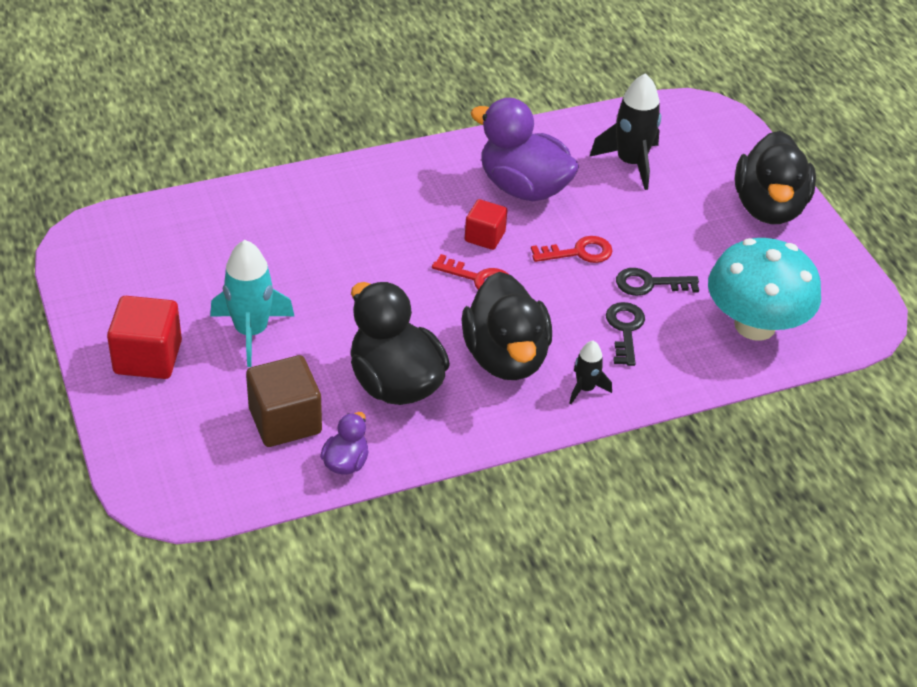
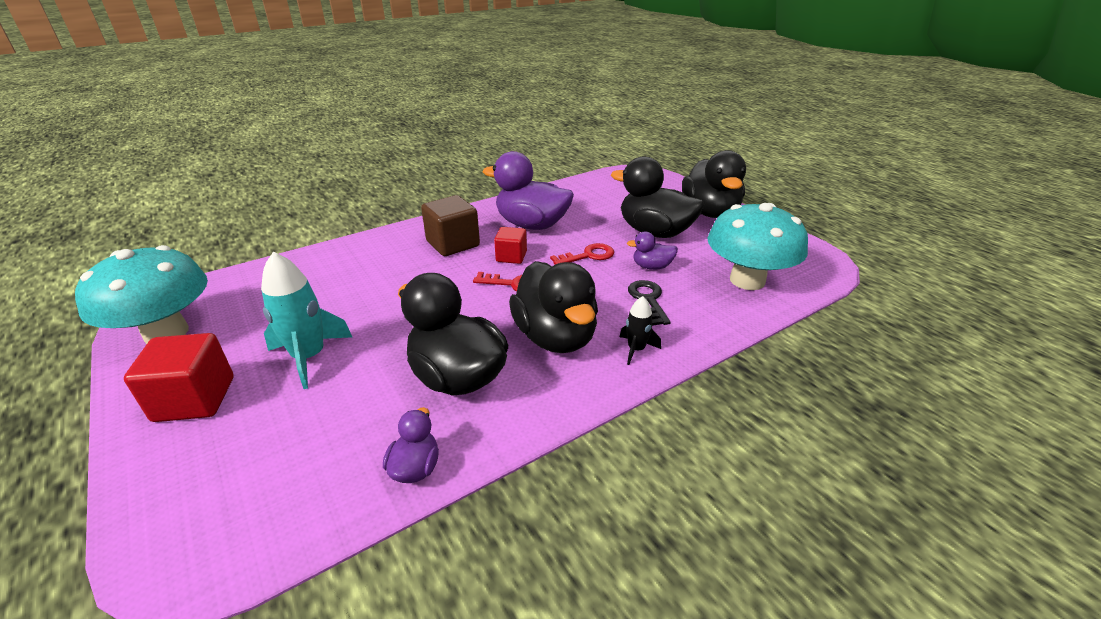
camera: 10 degrees left, 10 degrees down
(106, 274) = (166, 333): none -> turquoise mushroom
(285, 421) = (344, 435): brown cube -> brown cube (453, 244)
(630, 163) = (603, 202): black rocket -> none
(649, 284) = (651, 267): black key -> purple duck
(678, 229) = (655, 232): none -> black duck

